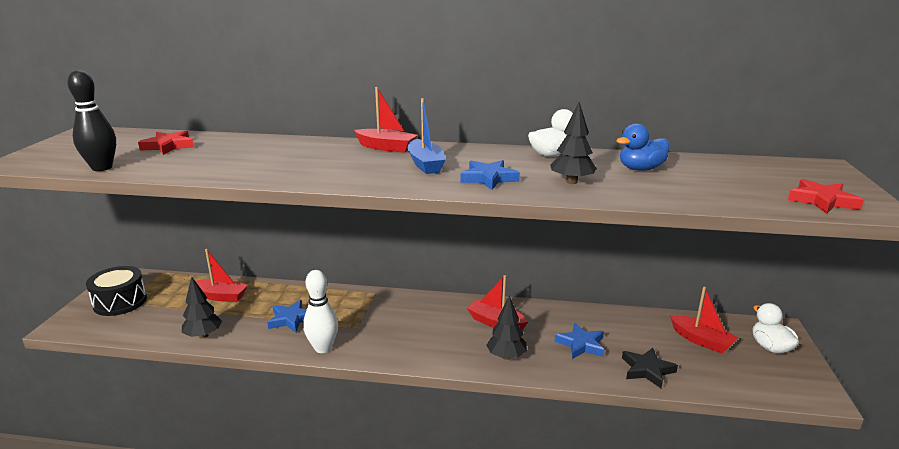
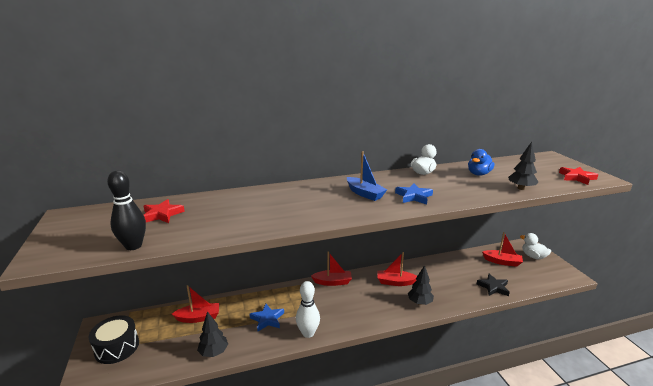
camera: 25 degrees left, 0 degrees up
(386, 147) = (322, 185): red boat -> red boat (332, 282)
(571, 182) = (458, 189): black tree -> black tree (521, 188)
(581, 344) = (450, 282): blue star -> none

